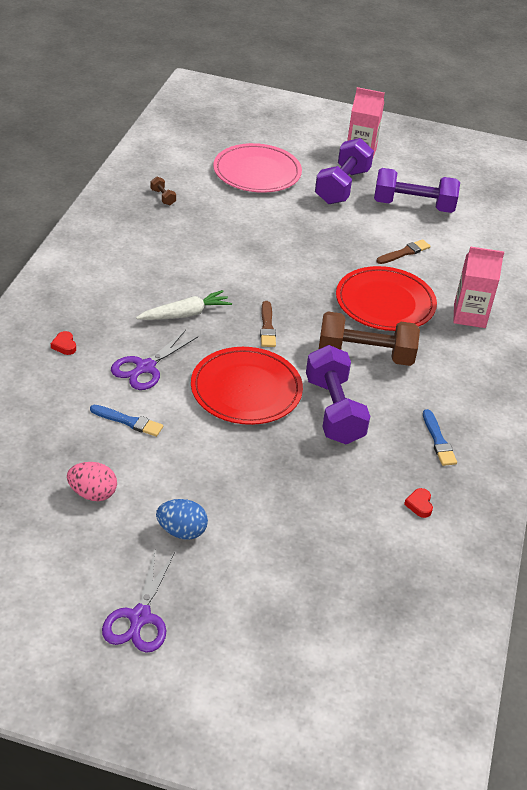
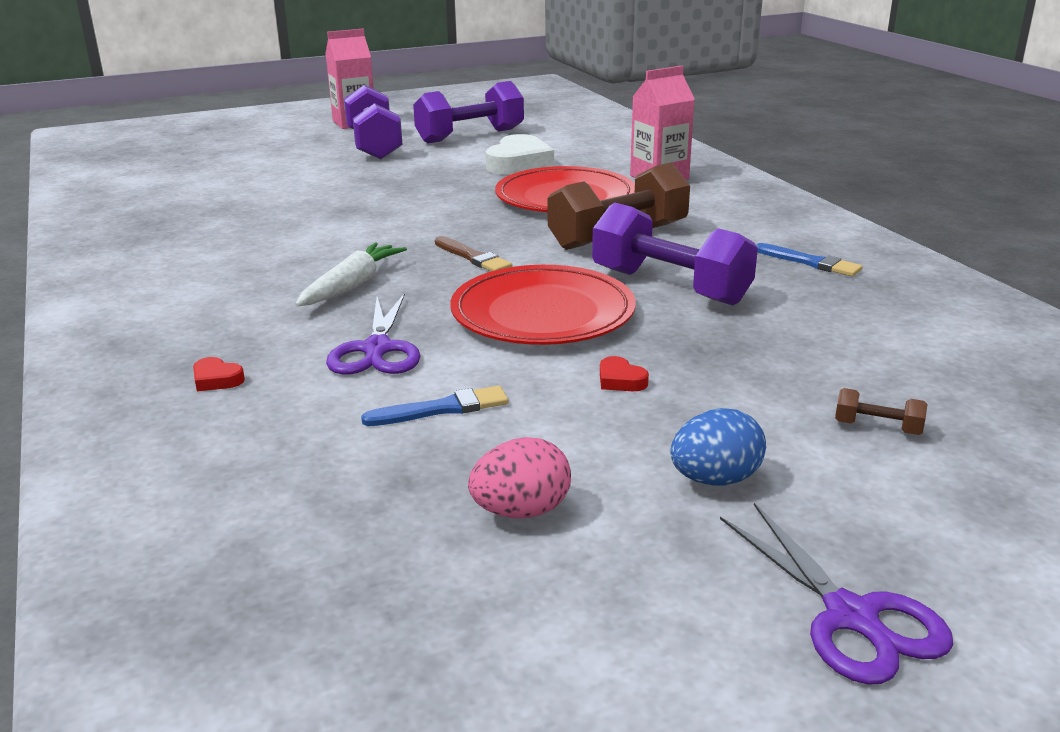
camera: 35 degrees left, 15 degrees down
(163, 197) = (163, 212): brown dumbbell -> brown dumbbell (877, 428)
(257, 172) = (258, 163): pink plate -> none
(404, 252) = (519, 163): brown brush -> white heart
(419, 505) = (897, 314): red heart -> red heart (620, 380)

